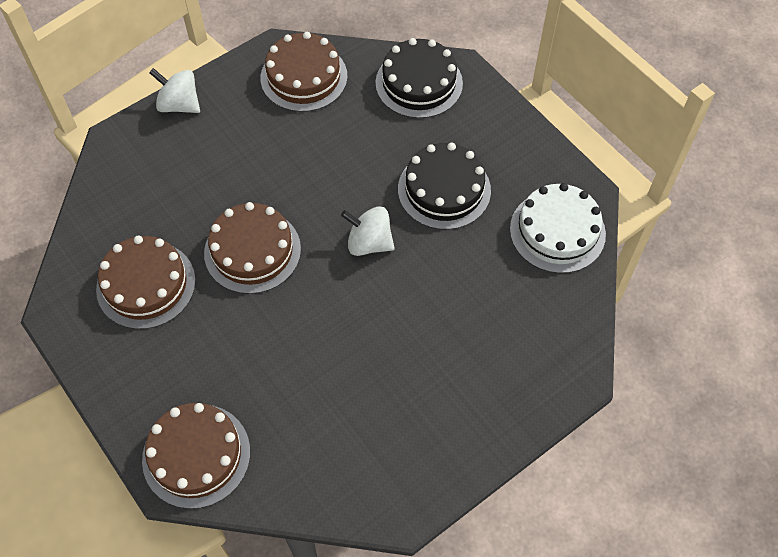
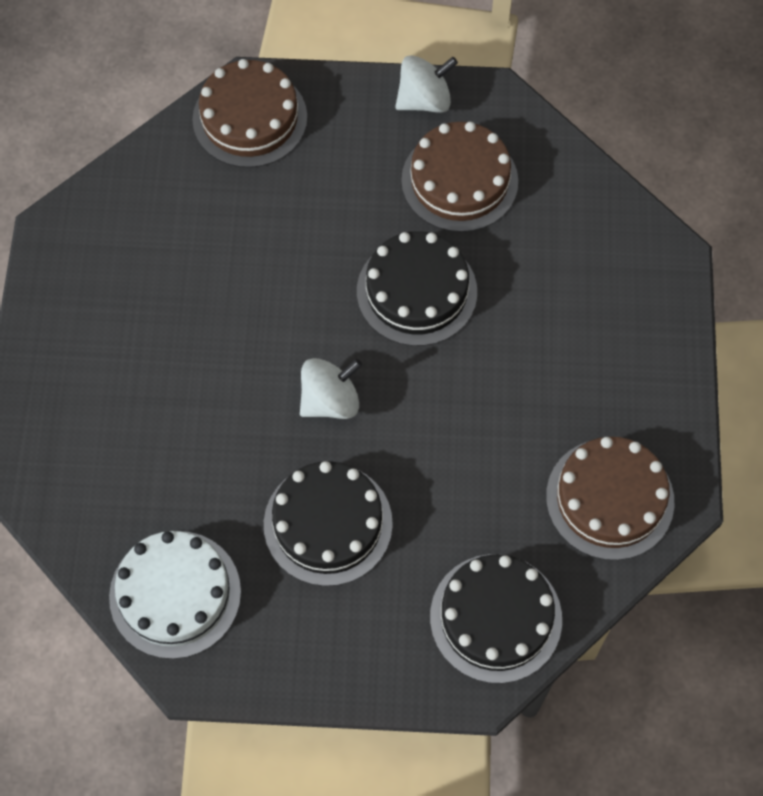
camera: 130 degrees right, 5 degrees up
(179, 105) = (672, 345): white spinning top -> white spinning top (424, 100)
(252, 251) = (416, 291): brown cake -> black cake

